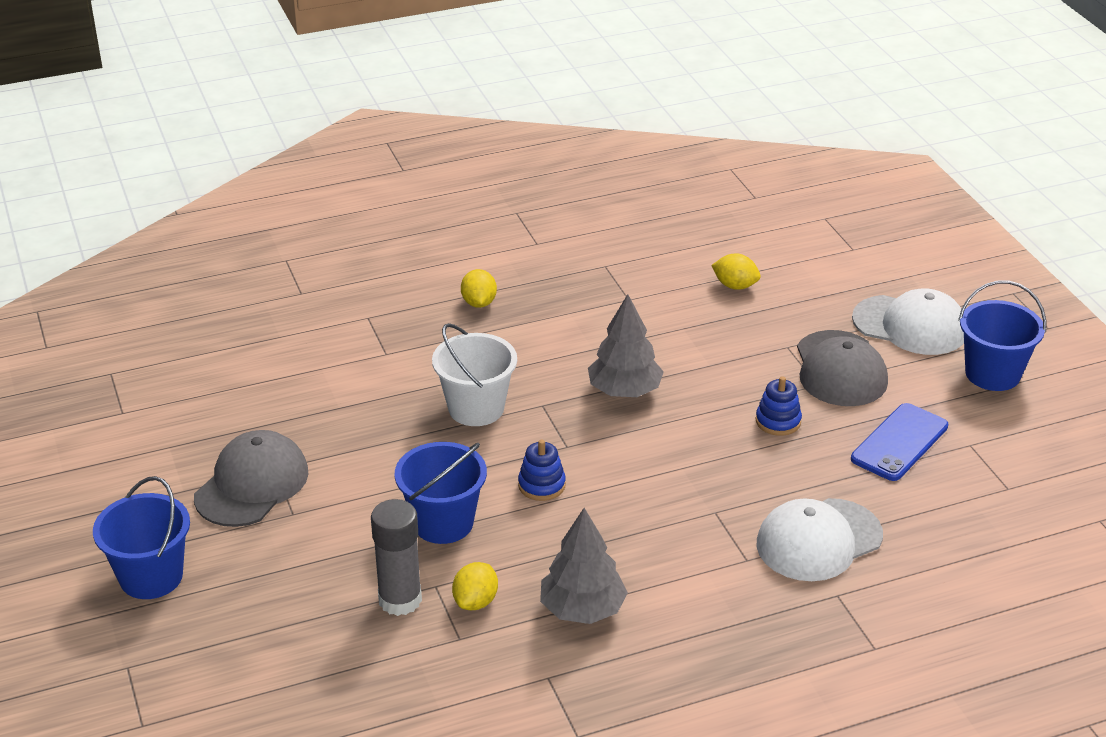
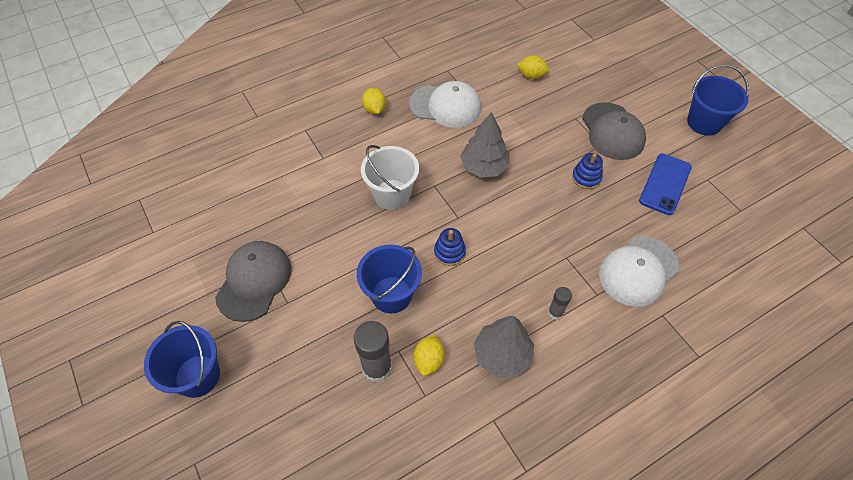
camera: 10 degrees left, 20 degrees up
(676, 572) = (555, 312): none -> grey glue stick
(910, 325) = (644, 92): white cap -> white cap (445, 106)

